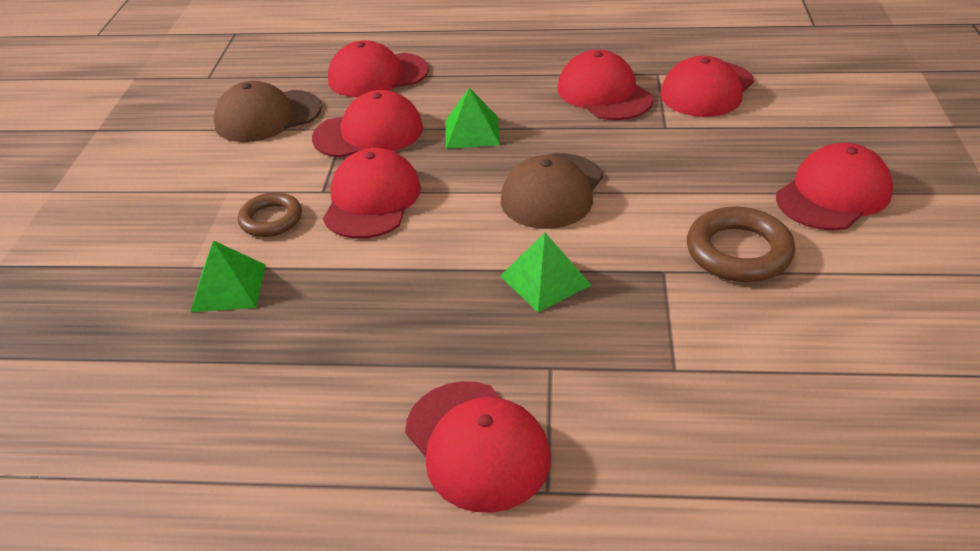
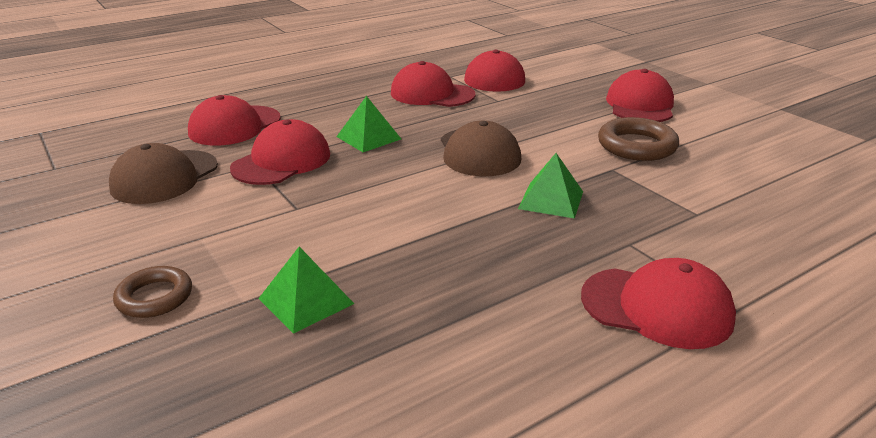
camera: 40 degrees left, 10 degrees down
(271, 219) = (276, 241): brown ring -> brown ring (155, 297)
(372, 200) = (349, 199): red cap -> none

